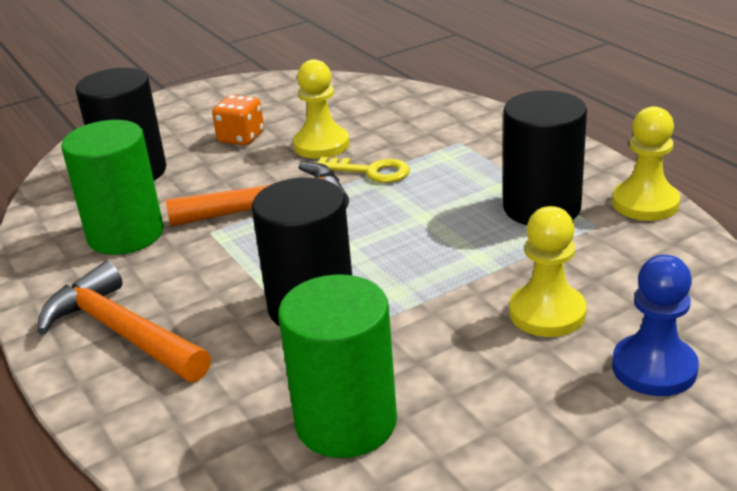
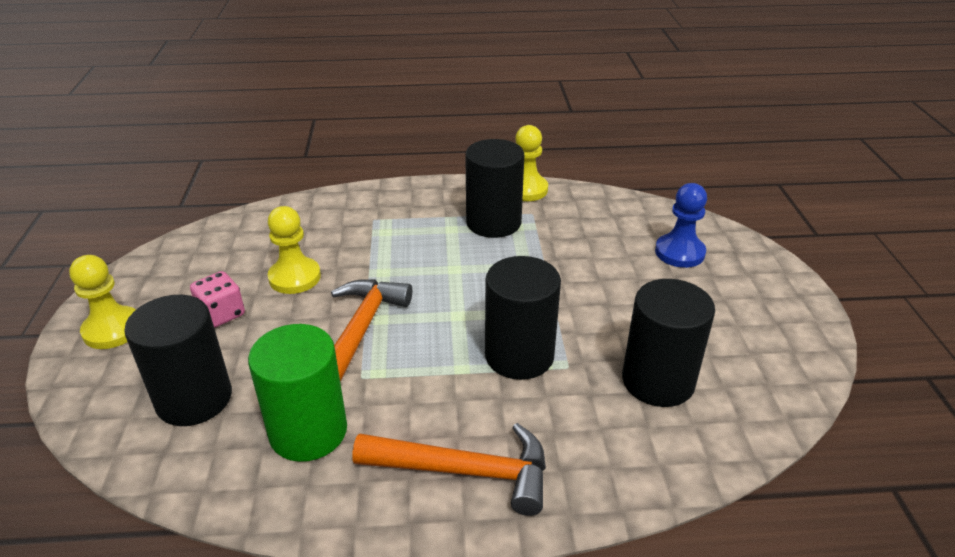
camera: 65 degrees left, 5 degrees up
(121, 332) = (465, 471): orange hammer -> orange hammer turned 150 degrees counterclockwise
(241, 137) = (221, 314): orange dice -> pink dice
(346, 422) = (658, 381): green cylinder -> black cylinder
(371, 171) = (367, 269): yellow key -> none
(547, 313) = (605, 265): yellow pawn -> yellow pawn (112, 329)

